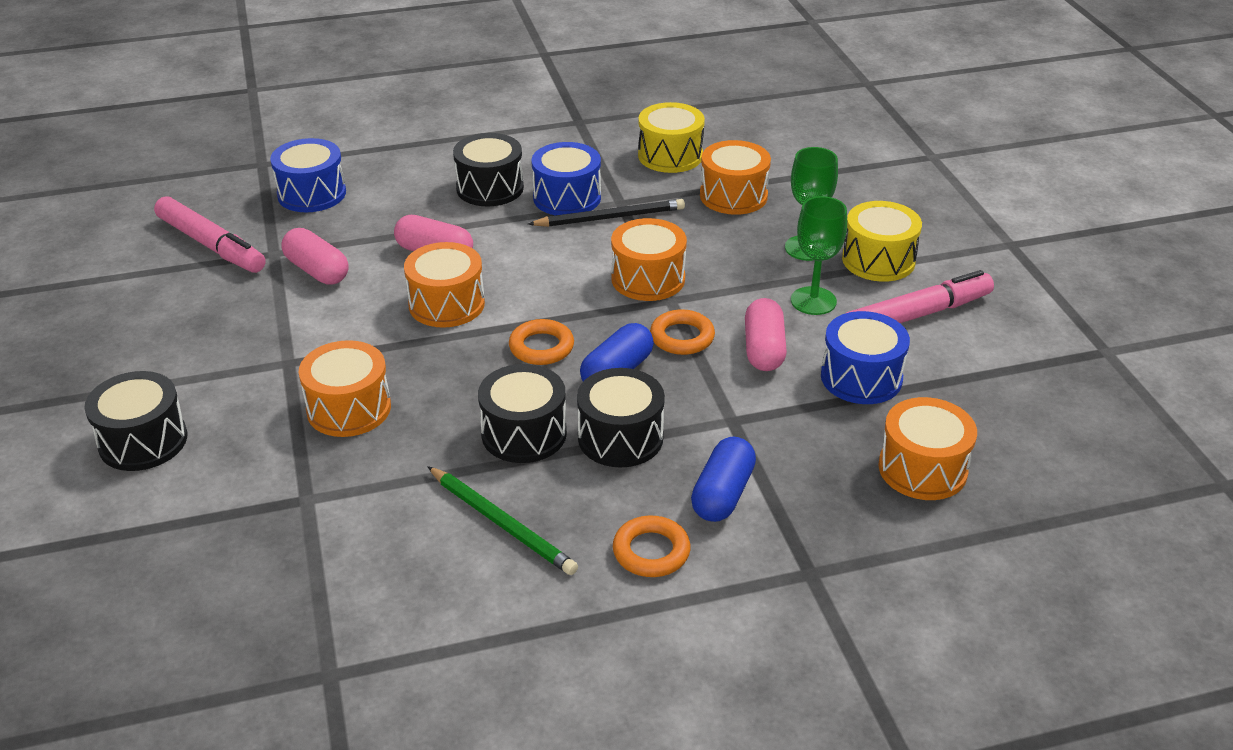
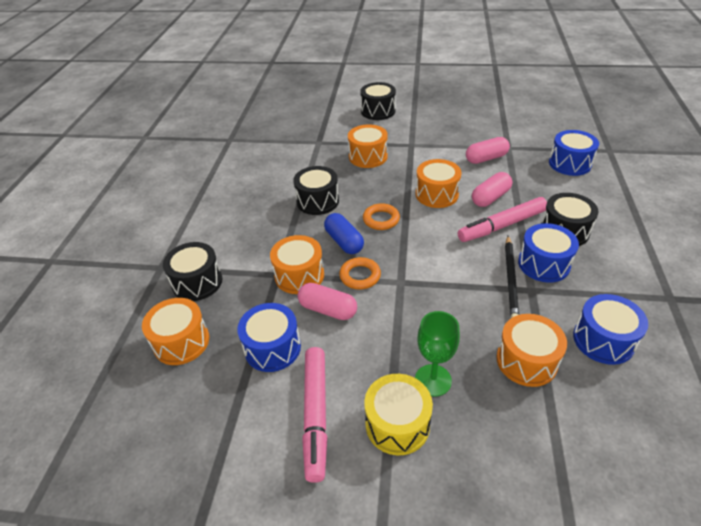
camera: 115 degrees right, 5 degrees up
(211, 245) = (522, 131): pink marker -> pink marker (502, 225)
(502, 523) = (267, 185): green pencil -> none
(620, 438) = (293, 230): black drum -> black drum (197, 282)
(648, 279) = (428, 278): orange drum -> orange drum (299, 275)
(651, 551) = (216, 222): orange ring -> none
(670, 155) = (603, 340): yellow drum -> blue drum
(722, 494) = (230, 254): blue capsule -> none
(813, 301) = (364, 356): green goblet -> none

